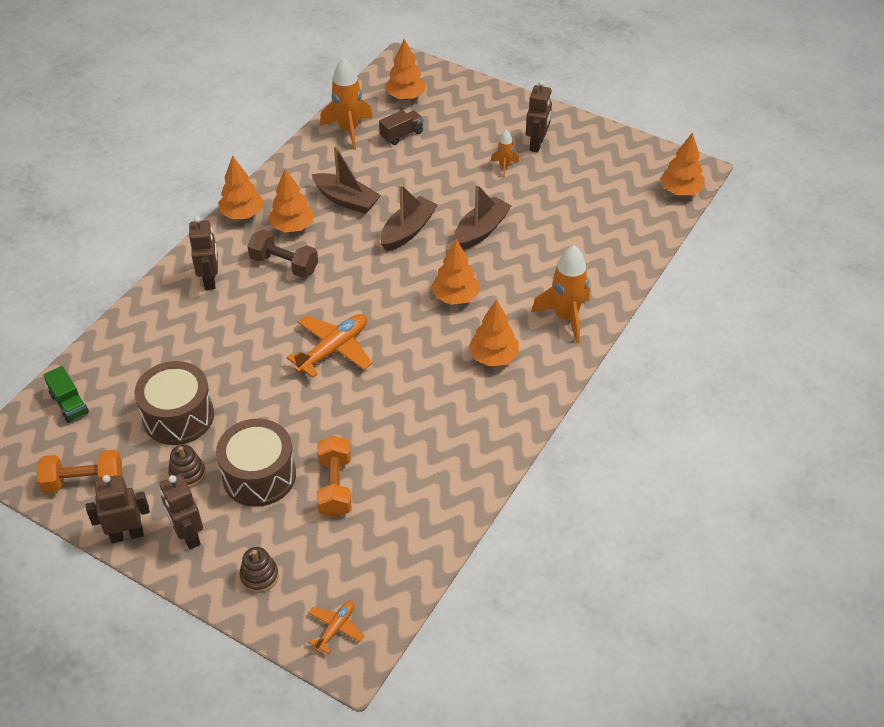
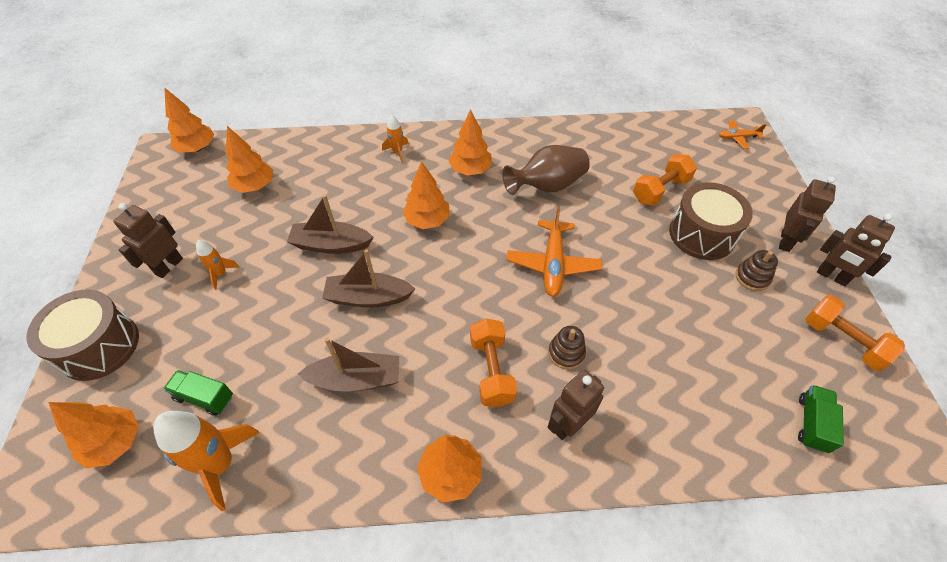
camera: 125 degrees left, 5 degrees up
(178, 416) = (721, 323): brown drum -> brown drum (99, 346)
(259, 576) = (758, 187): brown stacking toy -> brown stacking toy (566, 353)
(284, 265) = (492, 370): brown dumbbell -> orange dumbbell
(292, 227) = (433, 403): orange tree -> orange tree (255, 186)
(333, 349) = (553, 264): orange plane -> orange plane turned 90 degrees counterclockwise
(346, 200) = (356, 379): brown boat -> brown boat turned 90 degrees clockwise
(401, 135) = (205, 397): brown truck -> green truck
(421, 401) = (547, 186): none -> brown vase
(537, 144) = (169, 266): brown robot -> brown robot turned 45 degrees counterclockwise
(565, 317) = (397, 152): orange rocket -> orange rocket, size x0.52

